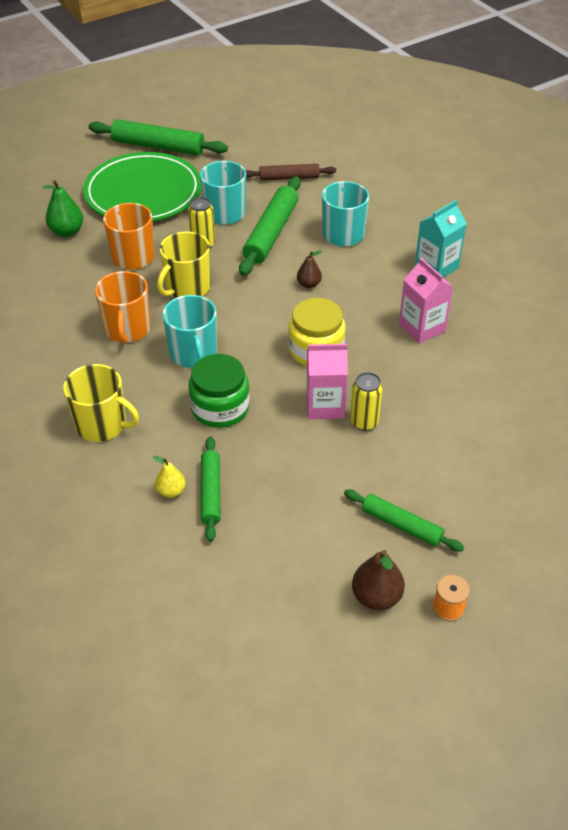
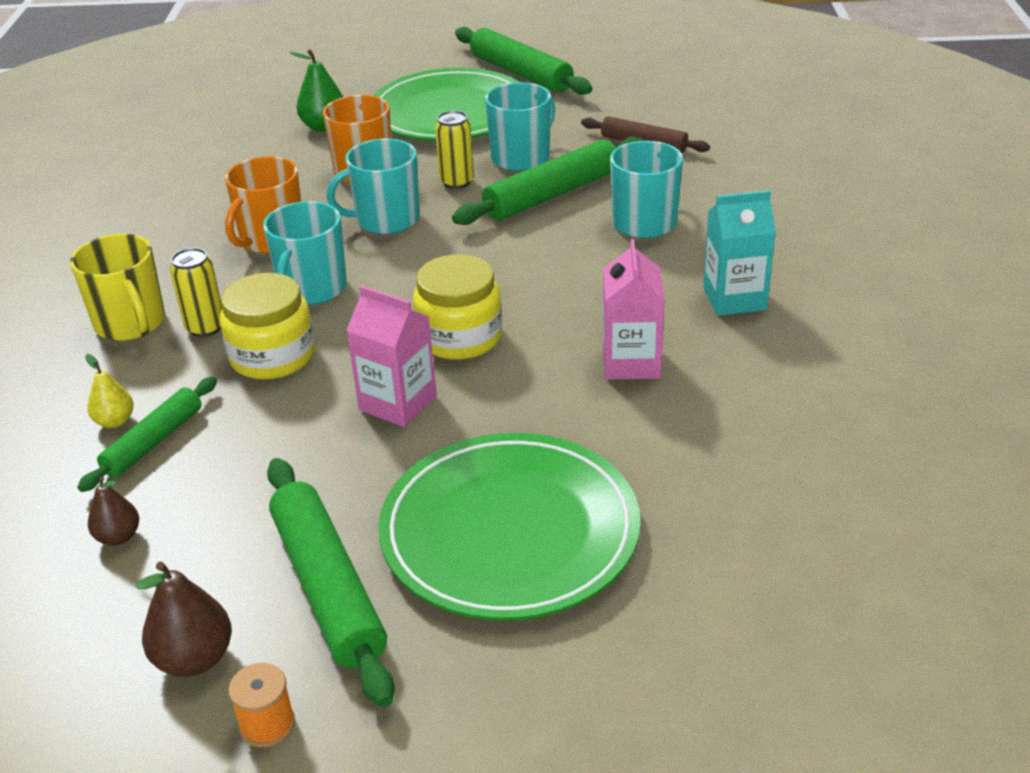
camera: 35 degrees right, 10 degrees down
(187, 288) = (386, 220): yellow mug -> turquoise mug
(220, 408) = (272, 356): green jar -> yellow jar
(309, 284) = (535, 263): brown pear -> brown pear (118, 537)
(364, 422) = (424, 442): yellow can -> yellow can (205, 327)
(401, 525) = (328, 587): green rolling pin -> green rolling pin, size x1.62
(457, 451) = (510, 531): none -> green plate

